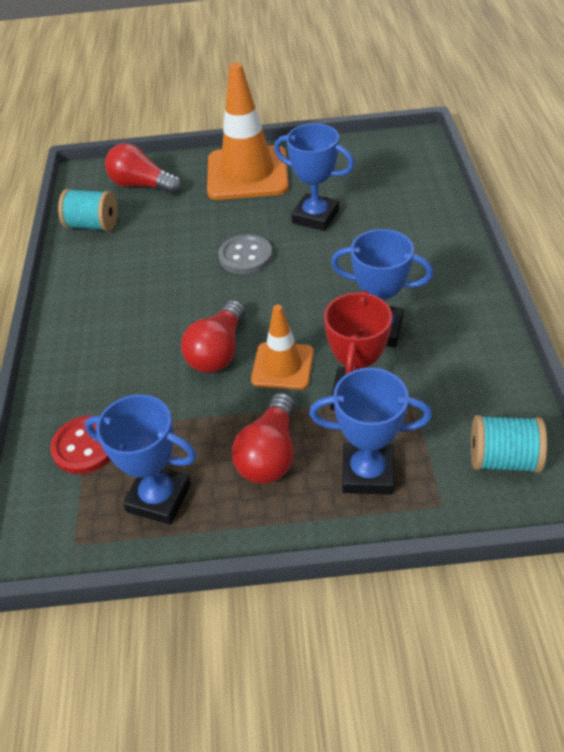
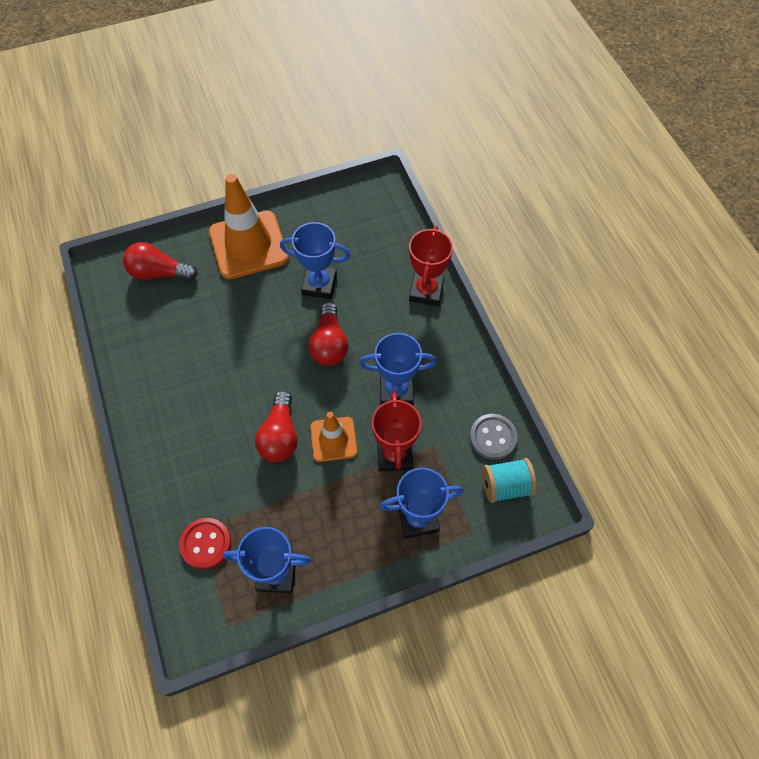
camera: 20 degrees left, 15 degrees up
(93, 225) = (131, 326): turquoise spool -> none
(245, 256) = (273, 337): grey button -> grey button (493, 437)
(270, 454) = (345, 519): red light bulb -> red light bulb (329, 344)
(444, 239) = (426, 291): none -> red trophy

